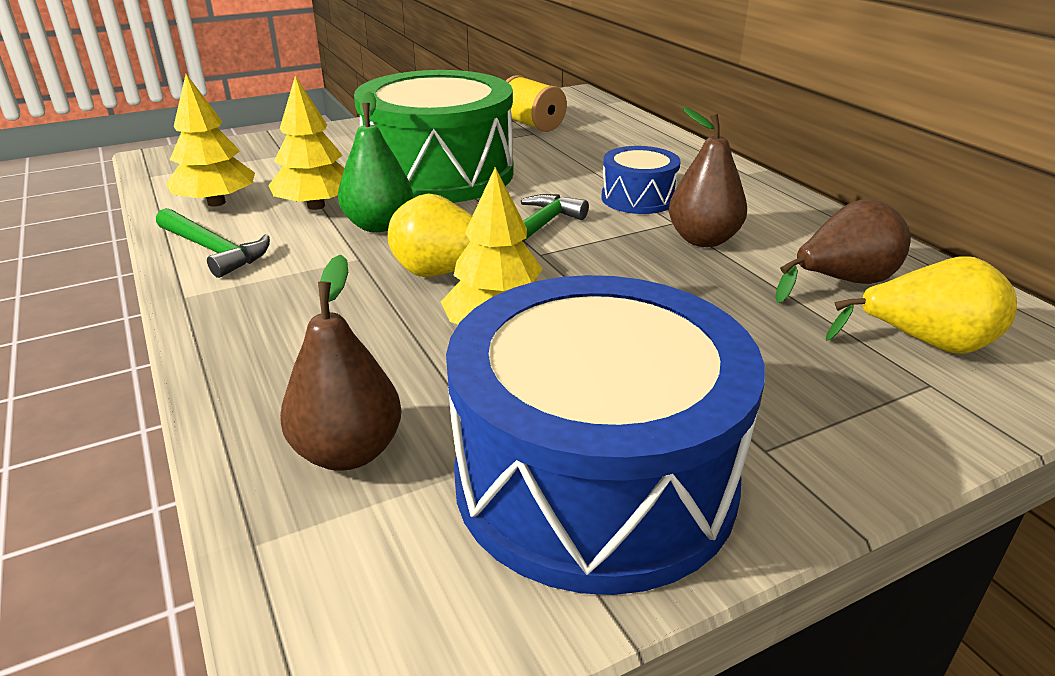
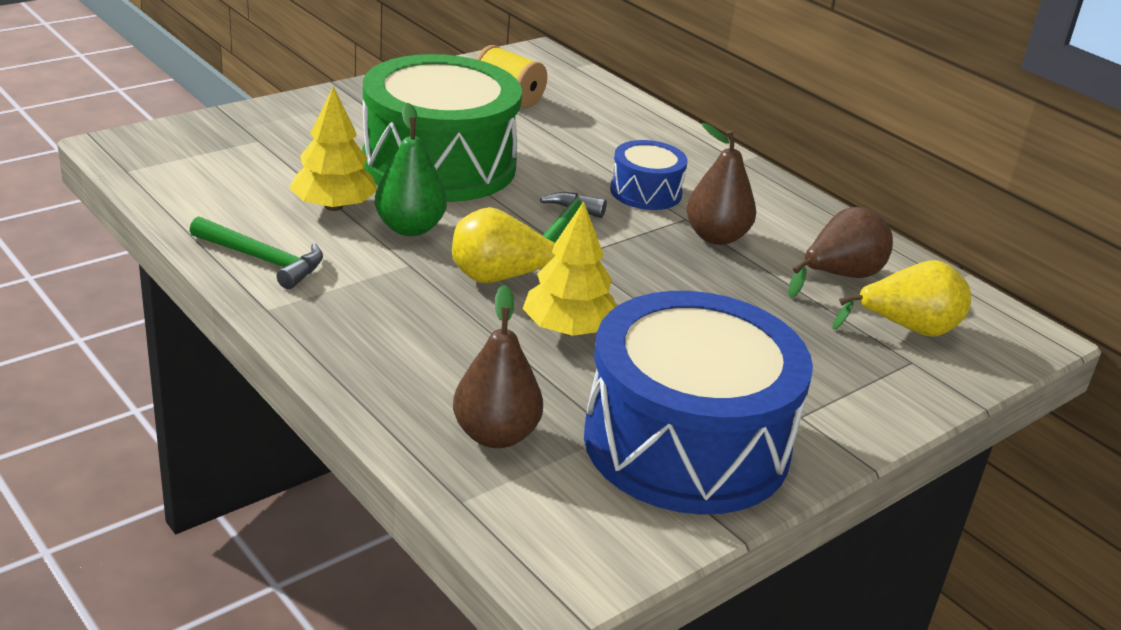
camera: 15 degrees left, 0 degrees up
(216, 203) = (226, 204): yellow tree -> none

